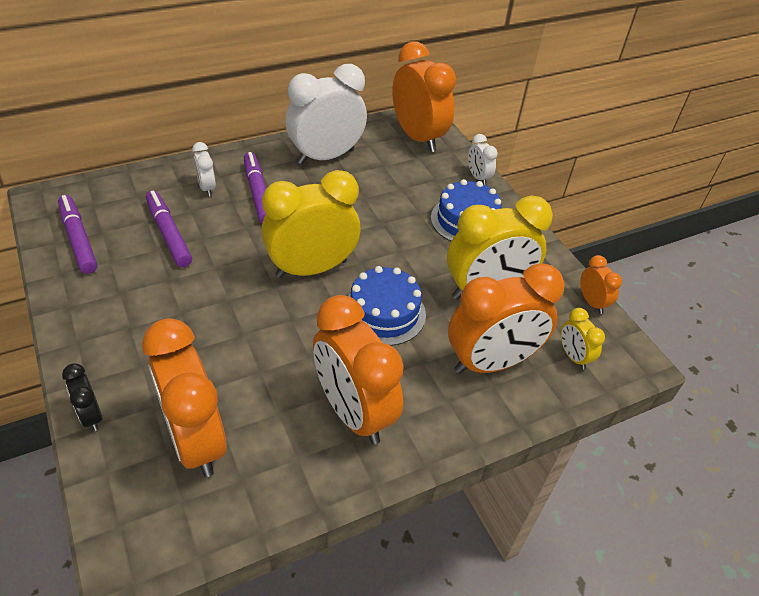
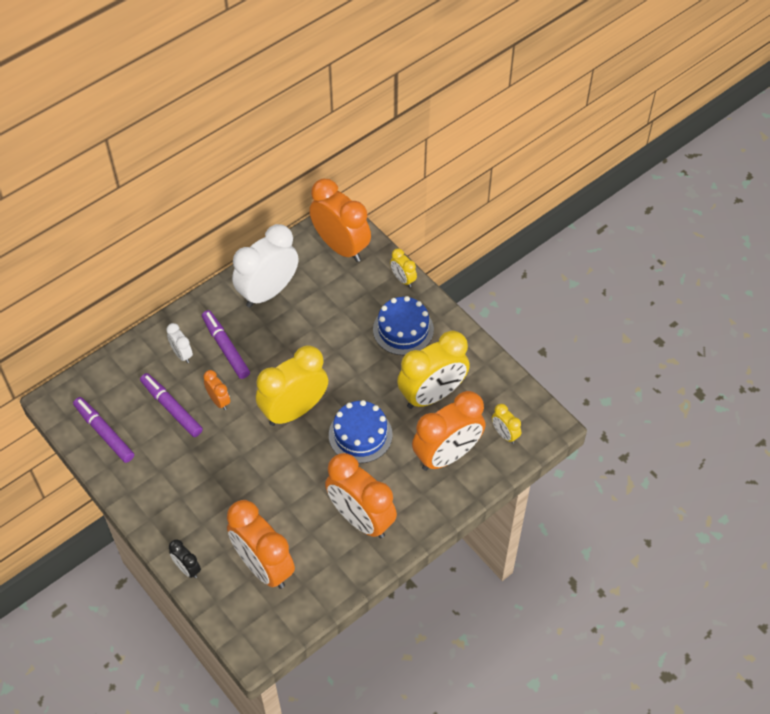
camera: 10 degrees left, 10 degrees up
(478, 177) = (403, 279): white clock -> yellow clock
(592, 302) = (513, 383): orange clock -> orange clock (219, 401)

